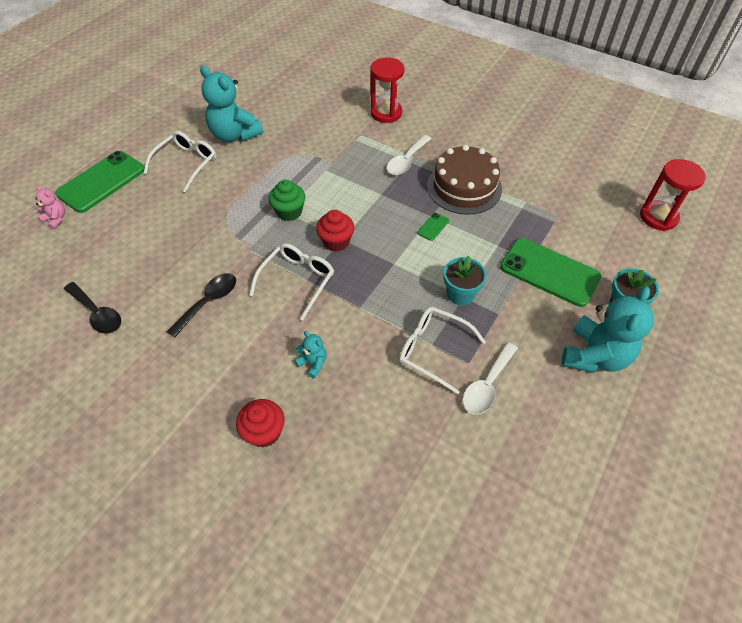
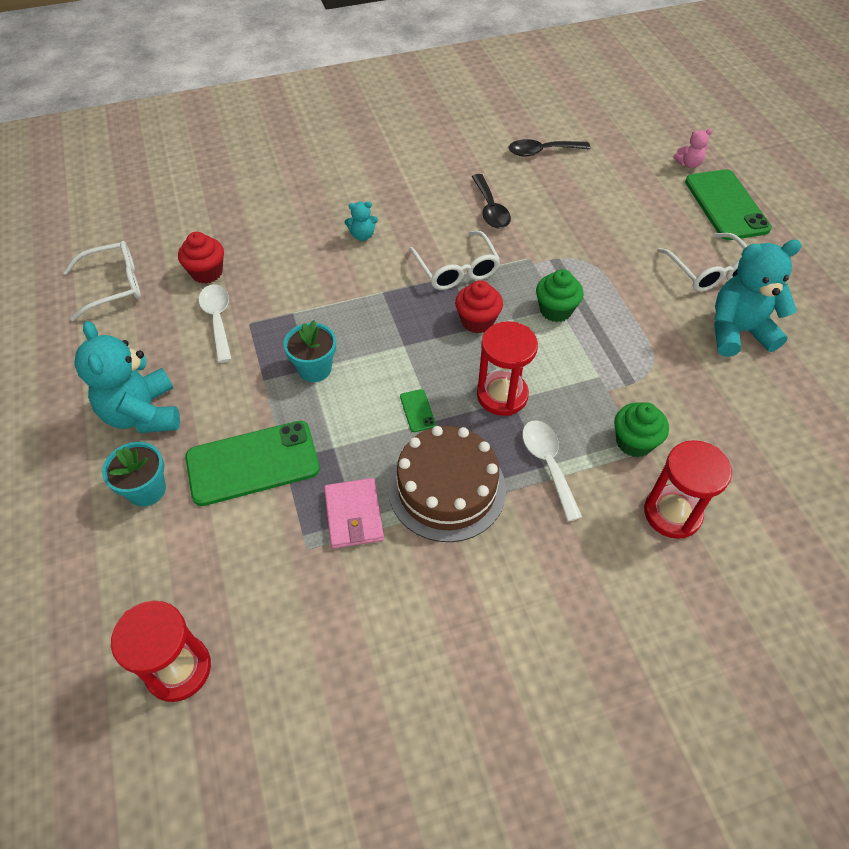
camera: 130 degrees right, 0 degrees up
(264, 432) = (338, 186): red cupcake -> red cupcake (207, 272)
(358, 140) = (634, 442): none -> green cupcake
(382, 199) = (502, 395): none -> red hourglass
(433, 350) = (287, 309): white glasses -> white glasses (114, 286)
(520, 210) = (354, 515): none -> pink wallet

